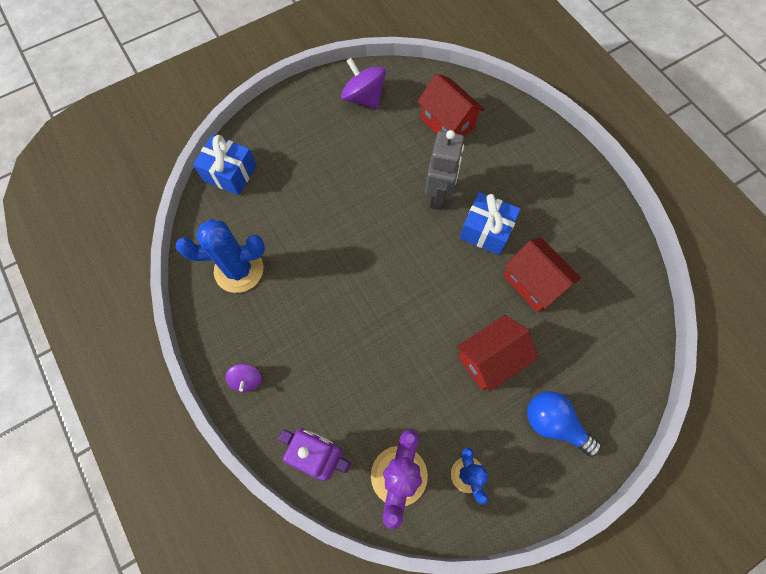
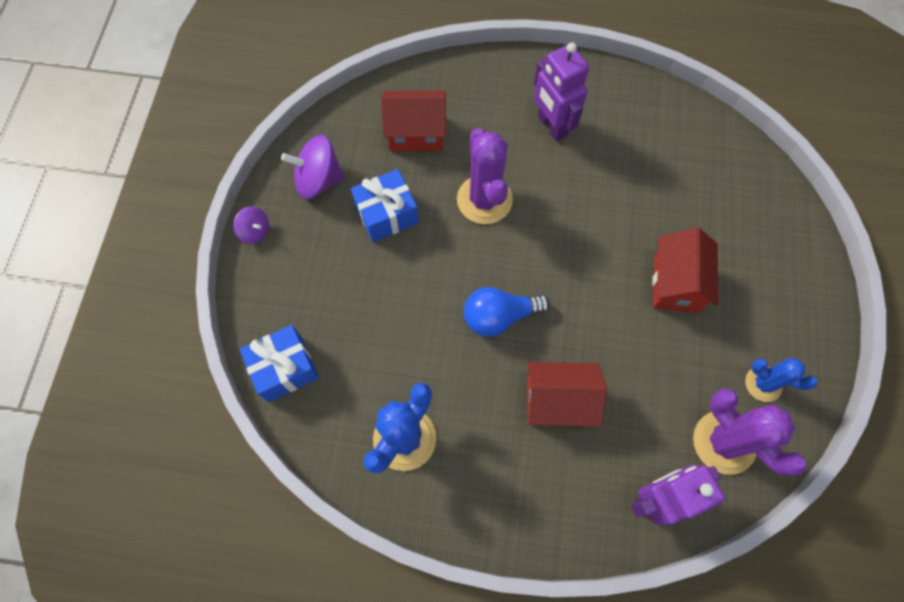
camera: 50 degrees left, 0 degrees up
(247, 380) = (529, 515): purple spinning top -> purple spinning top (255, 231)
(438, 196) = (484, 200): grey robot -> purple cactus
(486, 231) = (553, 190): blue gift -> blue gift (387, 214)
(532, 195) = (551, 126): none -> purple robot
(533, 283) = (634, 193): red house -> red house (558, 401)
(554, 423) = (768, 280): blue light bulb -> blue light bulb (499, 316)

